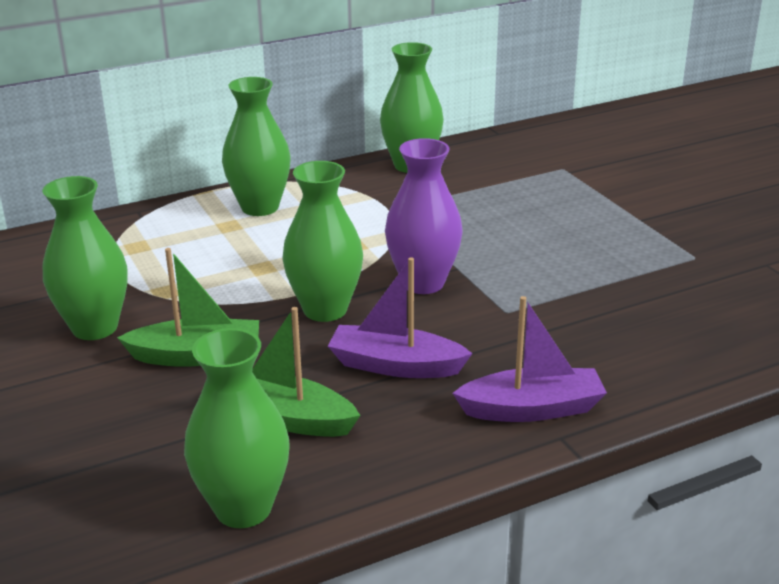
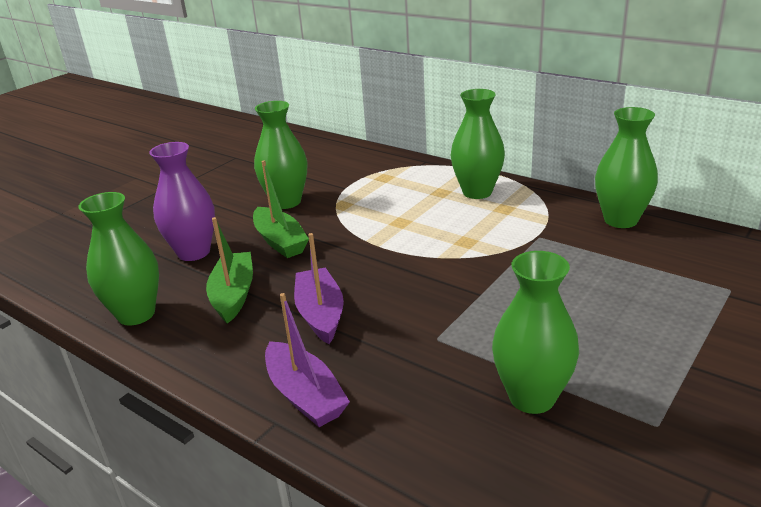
camera: 65 degrees right, 0 degrees up
(325, 310) = (368, 262): green vase -> green vase (532, 397)
(423, 283) = (442, 287): purple vase -> purple vase (194, 252)

